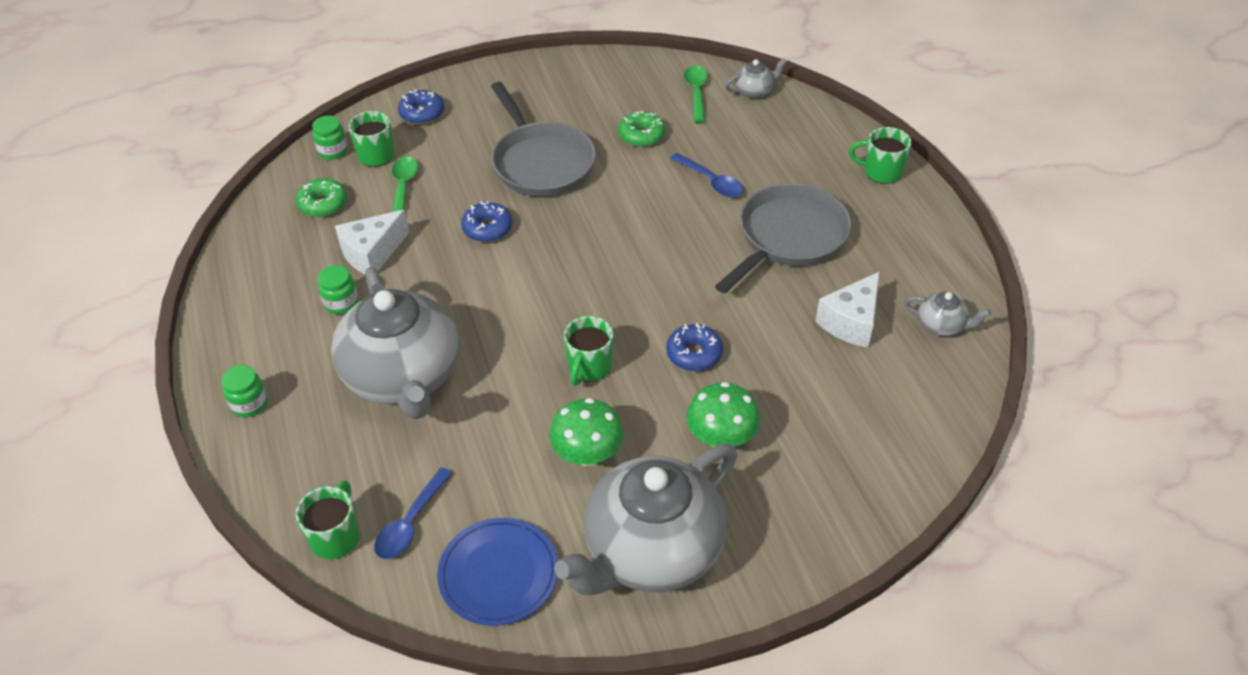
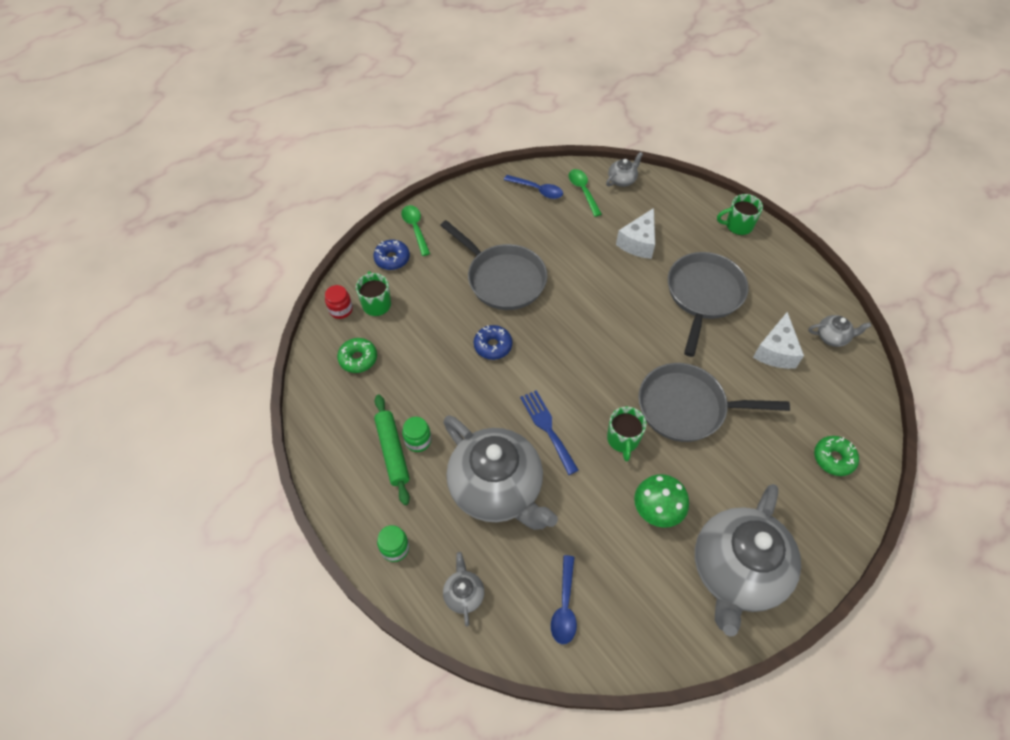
camera: 20 degrees left, 10 degrees up
(299, 474) = (464, 594): none -> grey teapot
(306, 306) = (392, 451): none -> green rolling pin
(333, 151) = (341, 310): green jar -> red jar
(336, 537) = (518, 636): green mug -> none
(372, 253) = (419, 391): white cheese -> white cheese (638, 242)
(403, 187) = (412, 327): green spoon -> green spoon (415, 228)
(498, 574) = (645, 625): blue plate -> none
(502, 330) = (547, 428): none -> blue fork
(641, 135) = (562, 237): green donut -> green donut (833, 458)
(694, 354) = (687, 407): blue donut -> grey pan
(711, 182) = (630, 263): blue spoon -> blue spoon (537, 190)
(721, 438) = (737, 468): green mushroom -> none

